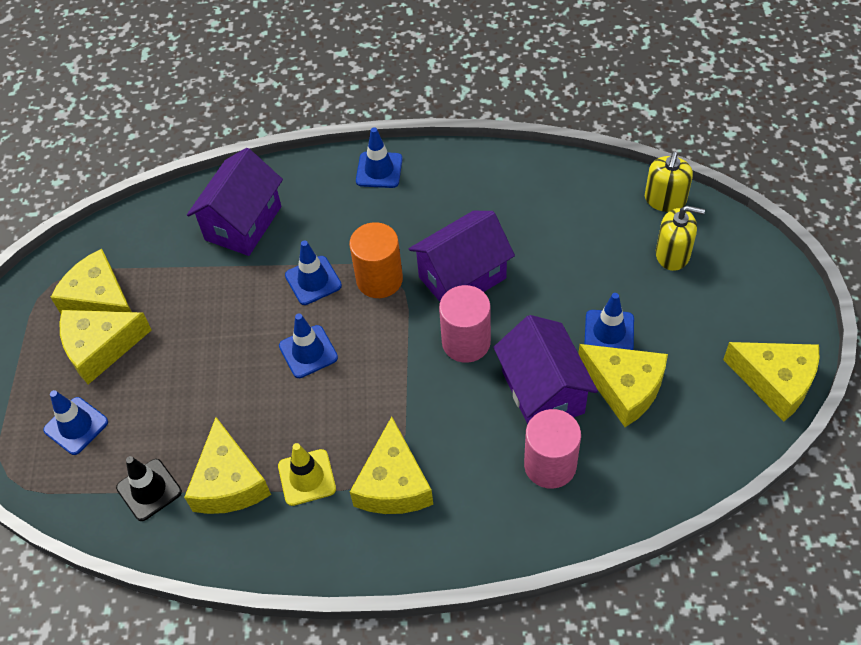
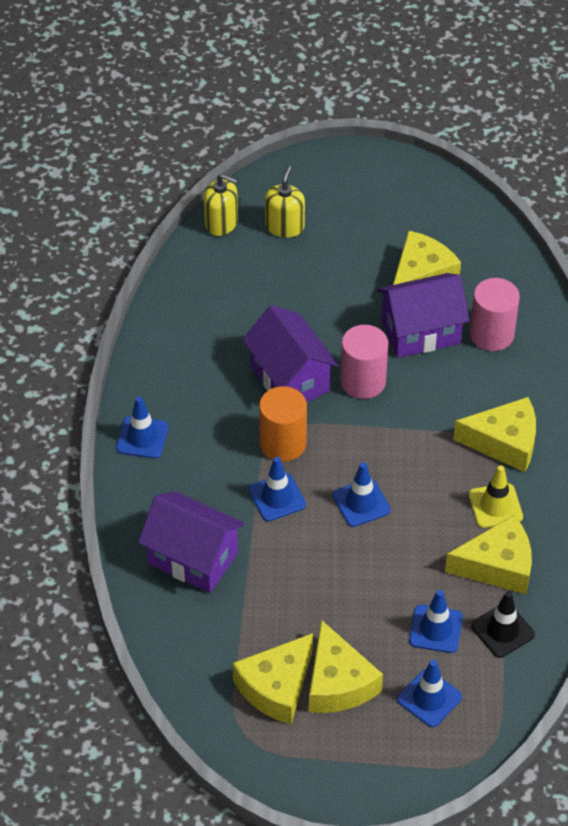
camera: 90 degrees left, 5 degrees down
(609, 332) = (363, 280): blue traffic cone -> blue traffic cone (435, 629)
(776, 382) = (423, 182): yellow cheese -> none

